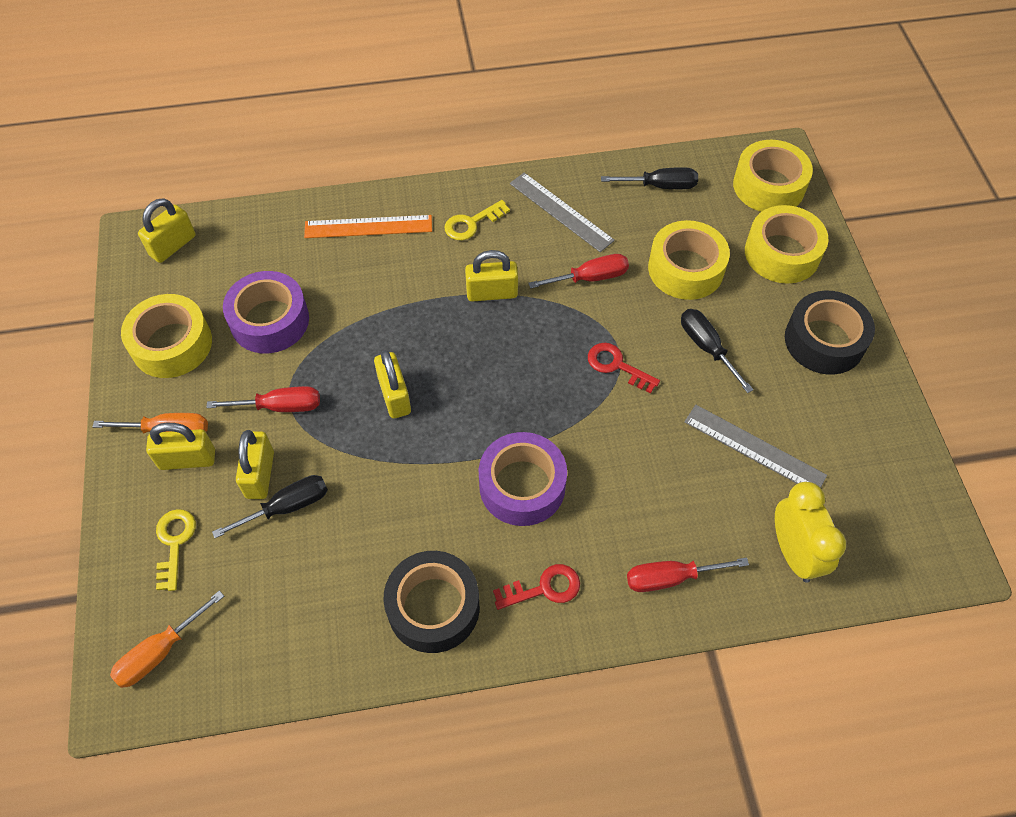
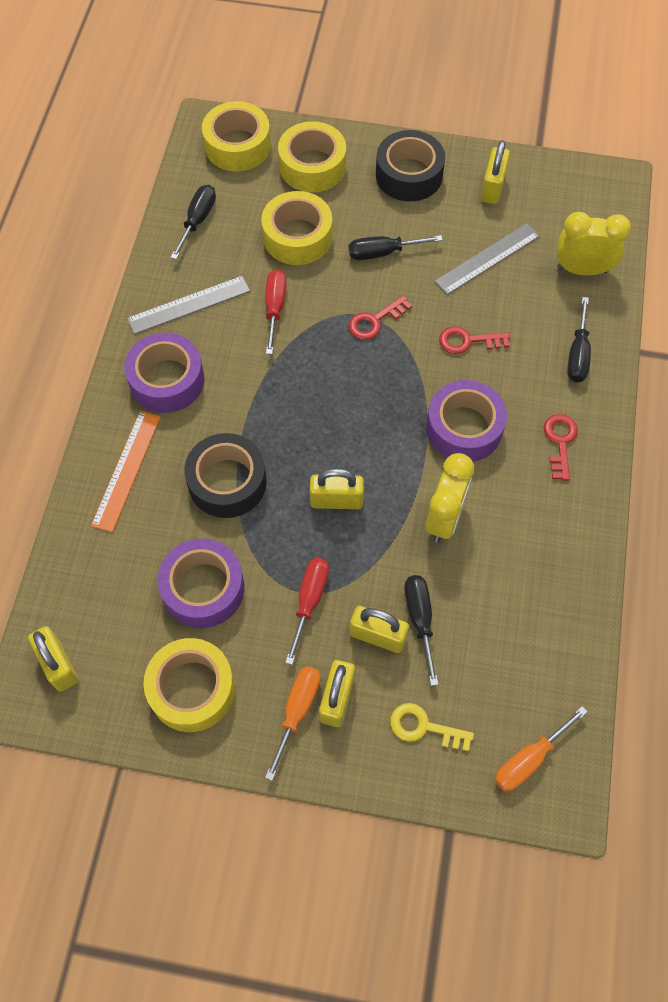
camera: 70 degrees left, 5 degrees up
(160, 652) = (529, 759): orange screwdriver -> orange screwdriver turned 75 degrees clockwise
(408, 497) = (444, 518): none -> yellow clock
(433, 607) = (552, 527): black tape -> black tape (227, 482)
(471, 223) = (167, 380): yellow key -> purple tape
(492, 293) = (257, 389): yellow padlock -> yellow padlock (492, 187)
(634, 459) = (468, 341): none -> red key
(670, 578) = (577, 354): red screwdriver -> black screwdriver

